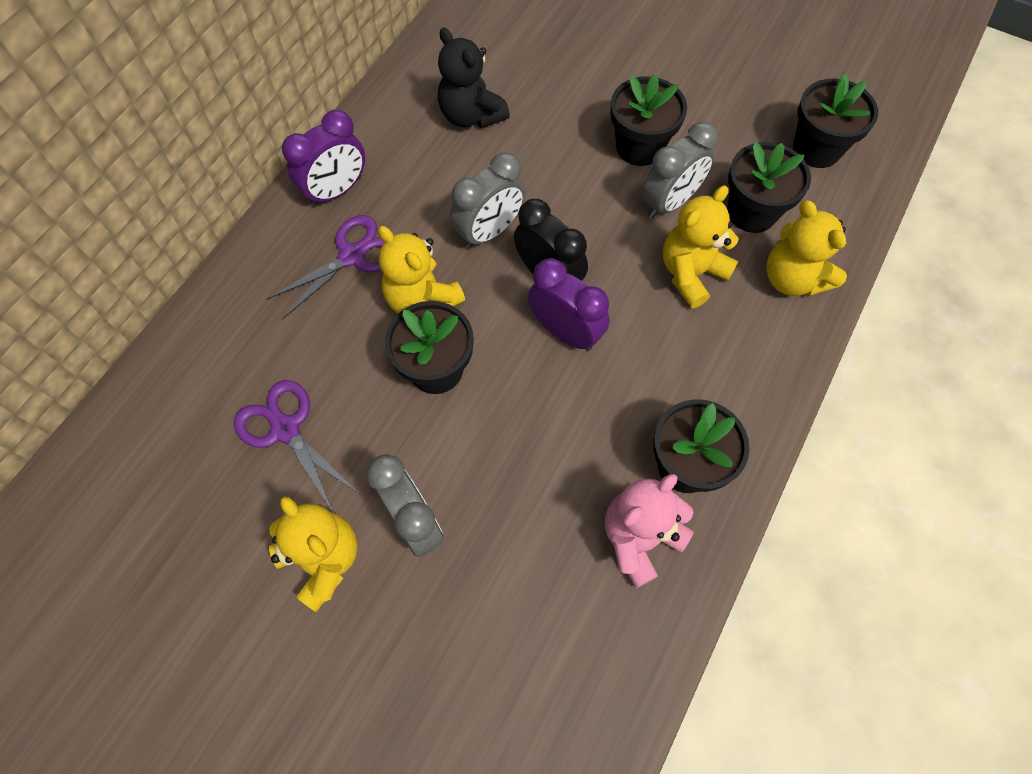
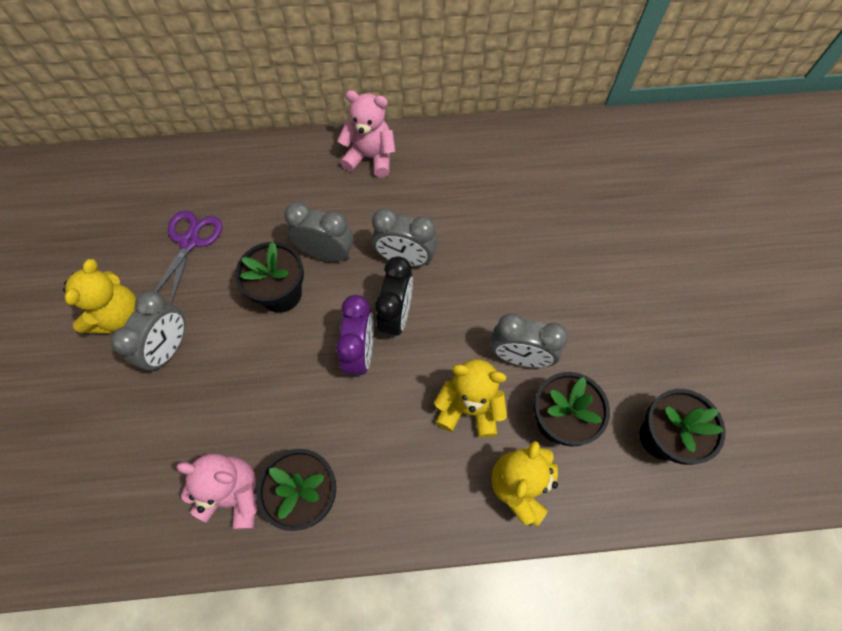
camera: 55 degrees right, 0 degrees up
(336, 191) = (370, 157): purple clock -> pink teddy bear
(352, 256) = (330, 197): purple scissors -> none
(422, 299) = (326, 253): yellow teddy bear -> grey clock
(471, 115) = (489, 190): black teddy bear -> none
(639, 147) = (553, 308): black flower pot -> none

